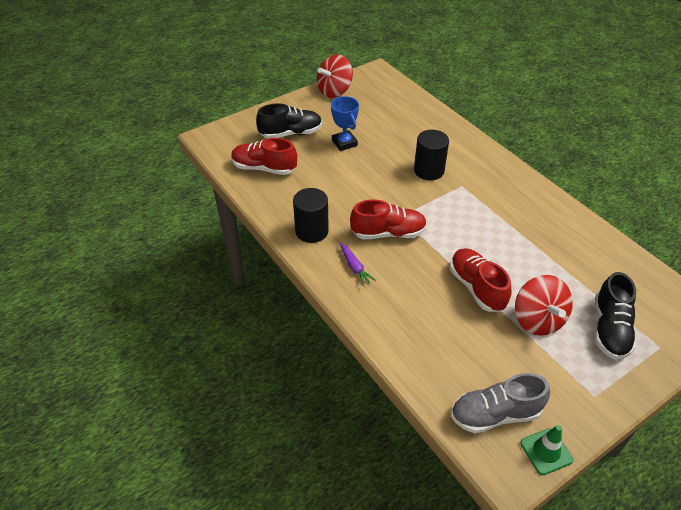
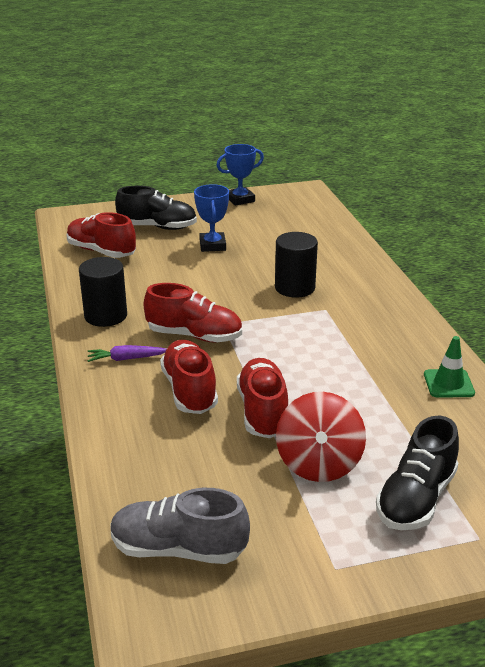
camera: 20 degrees right, 15 degrees down
(334, 91) = (240, 199): red spinning top -> blue trophy
(354, 267) = (126, 359): purple carrot -> purple carrot turned 90 degrees clockwise
(417, 283) = (190, 391): none -> red shoe
(546, 451) = (215, 610): green traffic cone -> green traffic cone (448, 384)

